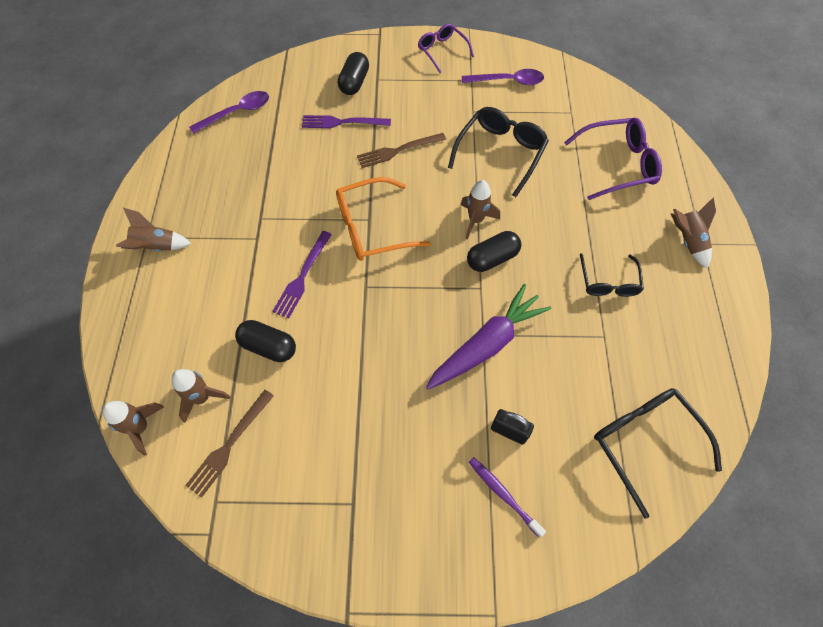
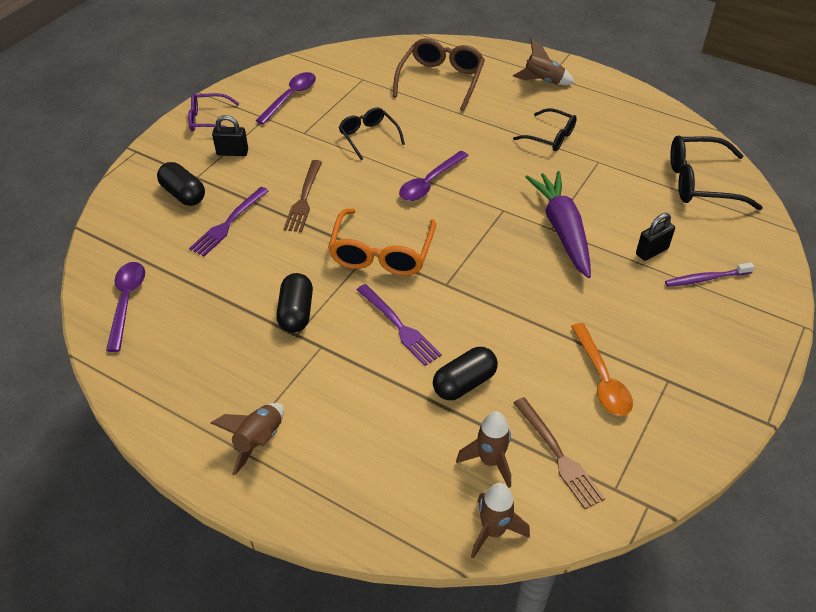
camera: 60 degrees left, 15 degrees down
(326, 447) = (601, 378): none -> orange spoon
(417, 83) = (232, 152): none -> black padlock
(475, 220) = (429, 183): brown rocket -> purple spoon
(492, 258) = (478, 190): black capsule -> black capsule (296, 313)
(500, 153) = (368, 137): black glasses -> black glasses, size x0.63
(618, 164) = (441, 80): purple glasses -> brown glasses

